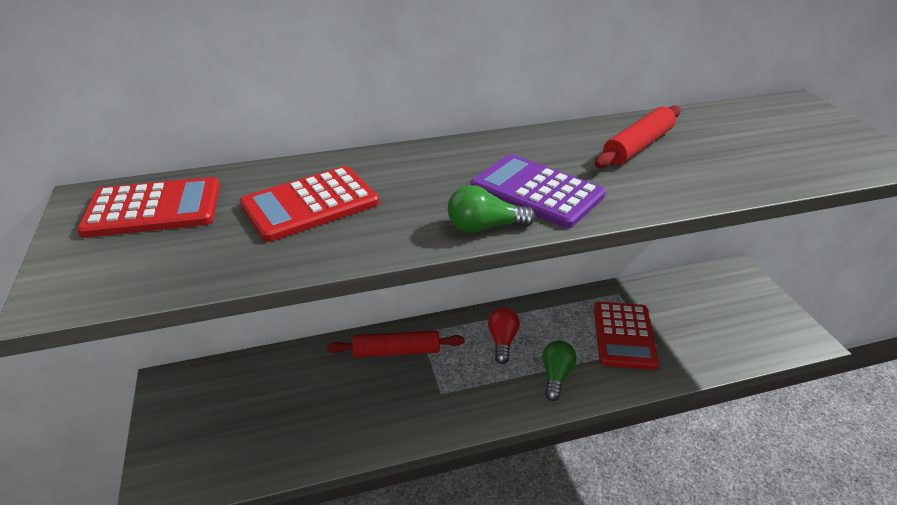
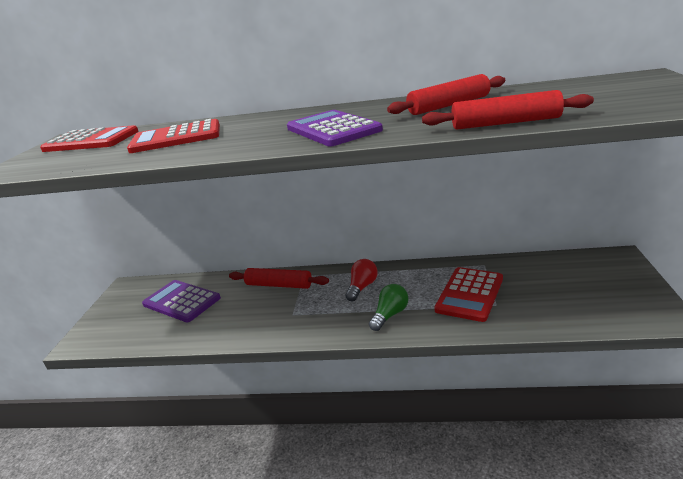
camera: 25 degrees right, 10 degrees down
(274, 396) = (181, 301): none -> purple calculator
(485, 227) = (270, 146): green light bulb -> none
(734, 186) = (505, 123): none -> red rolling pin

